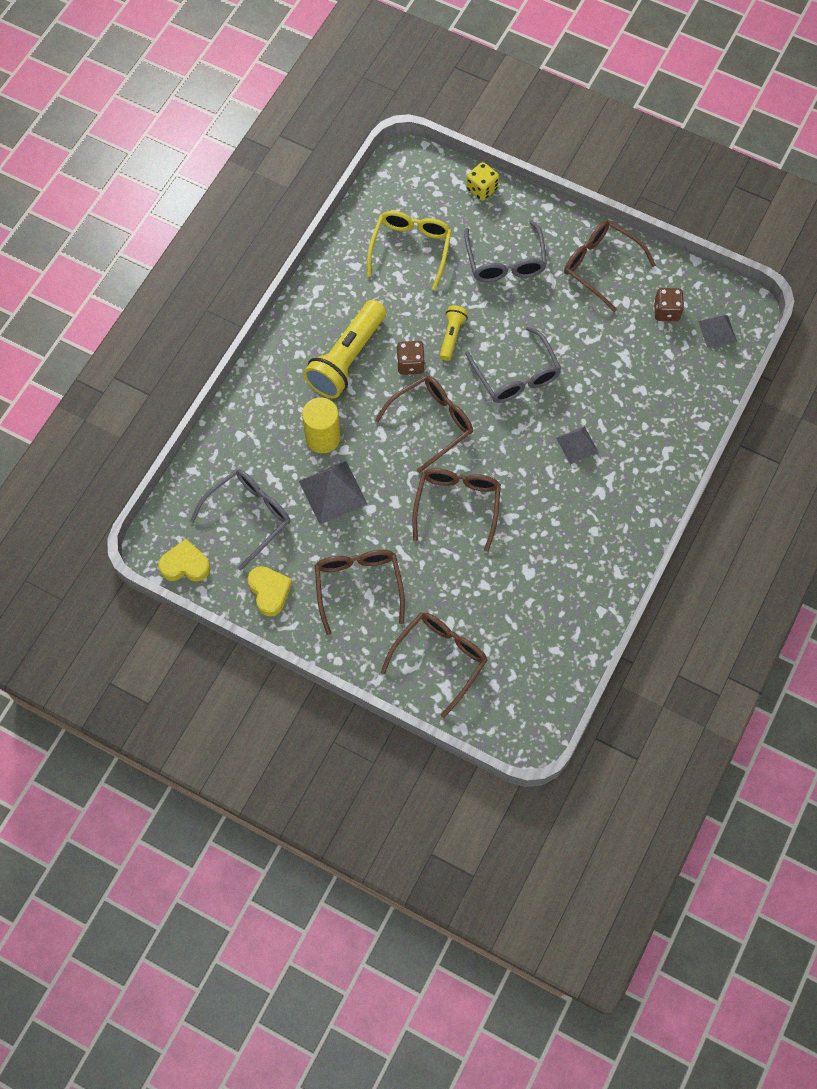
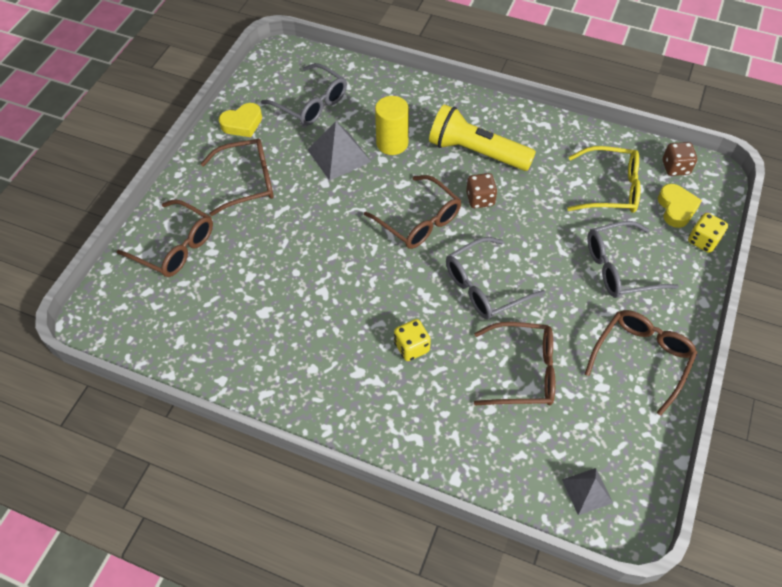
camera: 85 degrees right, 10 degrees down
(185, 565) = (265, 71): yellow heart -> yellow heart (676, 208)
(452, 336) = (519, 229): yellow flashlight -> none
(457, 505) = (333, 248): brown glasses -> brown glasses (523, 371)
(577, 445) = (411, 347): grey pyramid -> yellow dice
(666, 311) = (600, 431): brown dice -> brown dice (675, 167)

